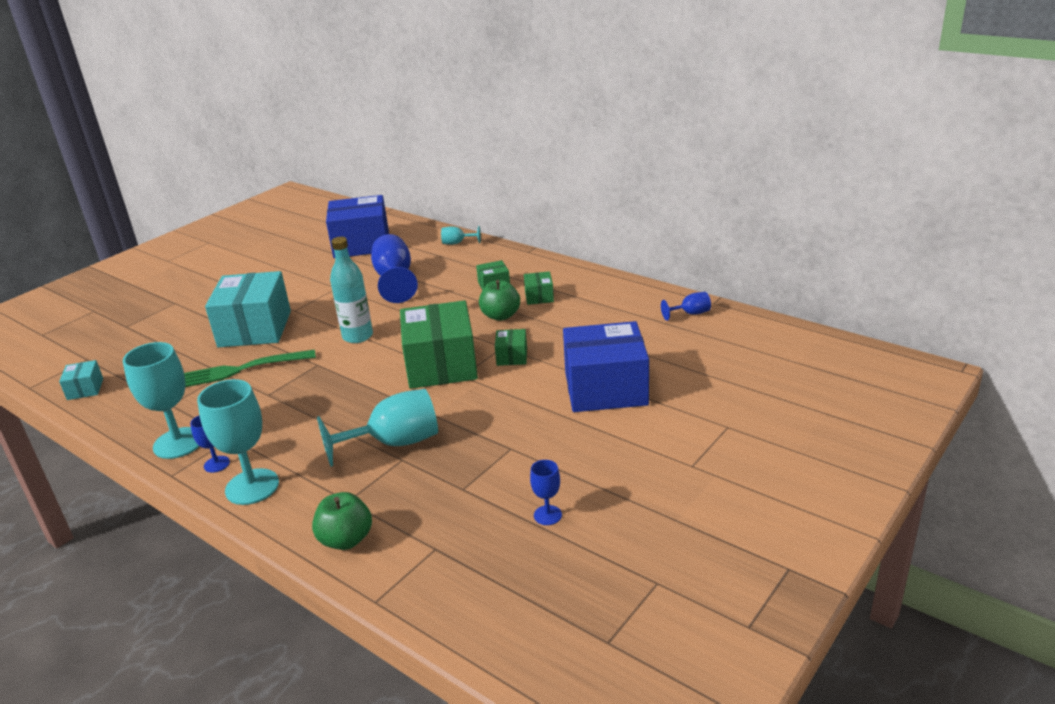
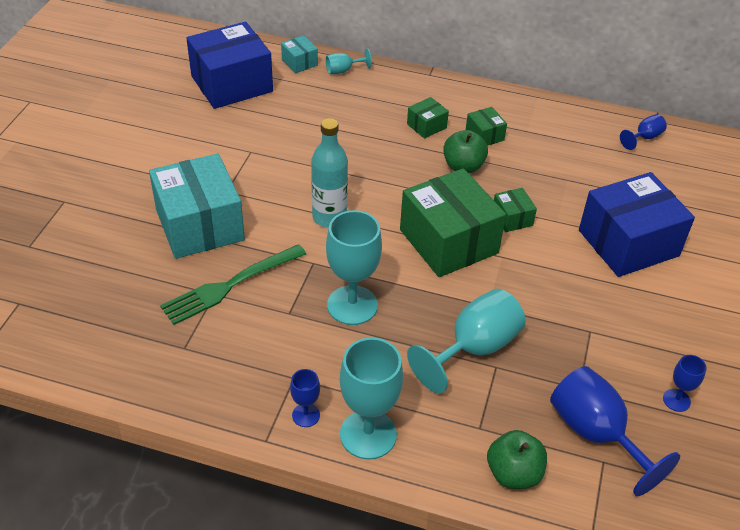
camera: 25 degrees left, 15 degrees up
(85, 389) = (56, 347): turquoise box -> turquoise box (299, 62)
(178, 443) = (239, 397): turquoise goblet -> turquoise goblet (352, 305)
(395, 280) = (311, 132): blue goblet -> blue goblet (595, 434)

